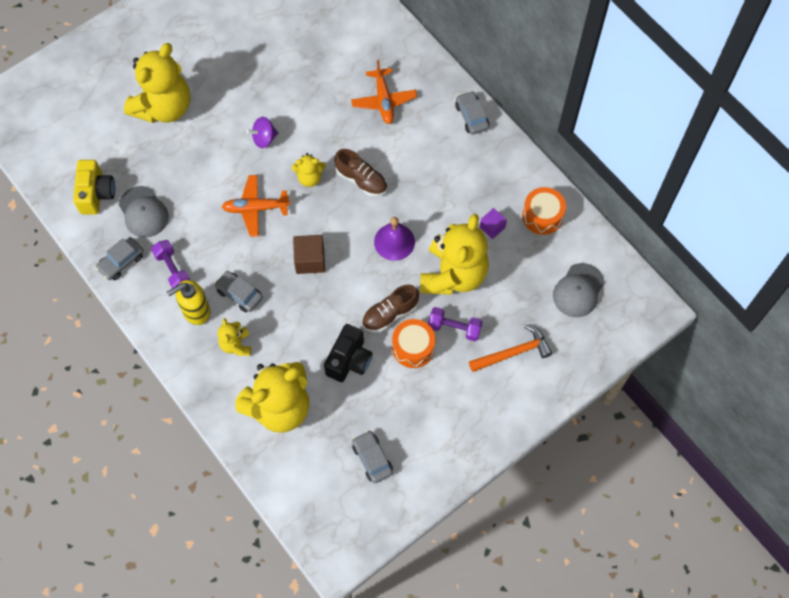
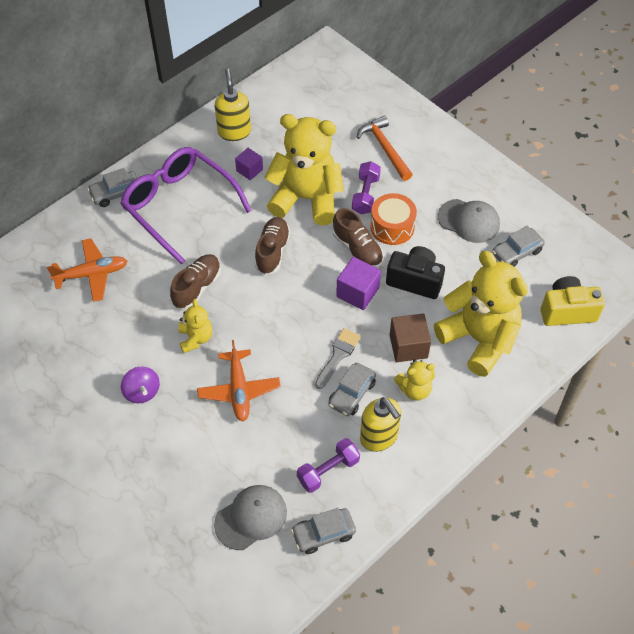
camera: 95 degrees left, 10 degrees down
(96, 194) = (227, 583): yellow camera -> yellow camera (567, 311)
(121, 262) = (323, 533): grey car -> grey car turned 120 degrees clockwise
(164, 107) = (93, 516): yellow teddy bear -> none
(278, 287) = (338, 355): none -> grey brush
(310, 260) = (302, 327): brown cube -> brown cube (408, 346)
(342, 309) = (357, 292): none -> purple cube
(394, 241) = (272, 251): purple bell -> brown shoe
(453, 167) = (179, 206): none -> purple glasses
(542, 216) = (234, 131): orange drum -> yellow soap dispenser
(578, 290) = (313, 103): grey cap -> grey cap (469, 221)

